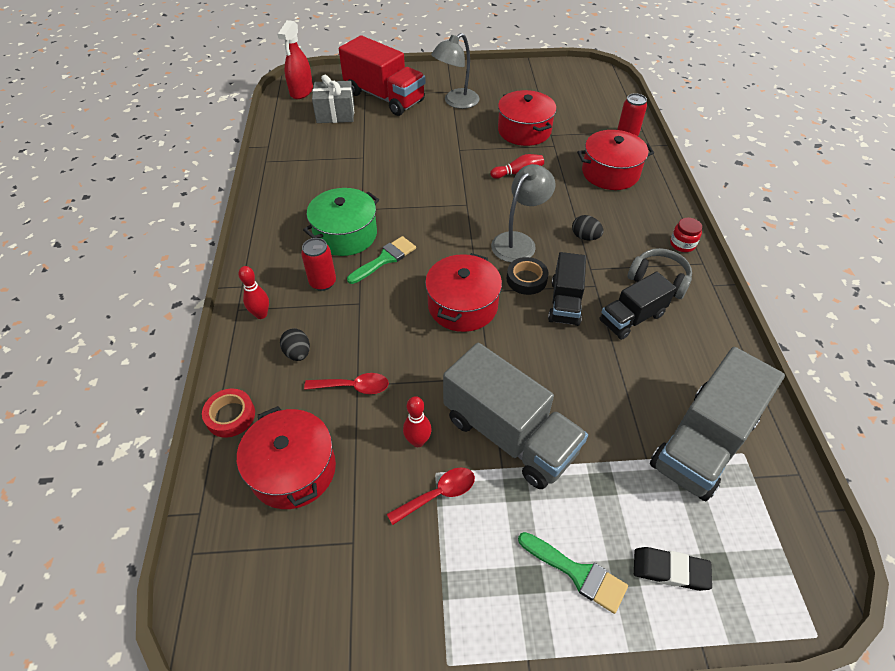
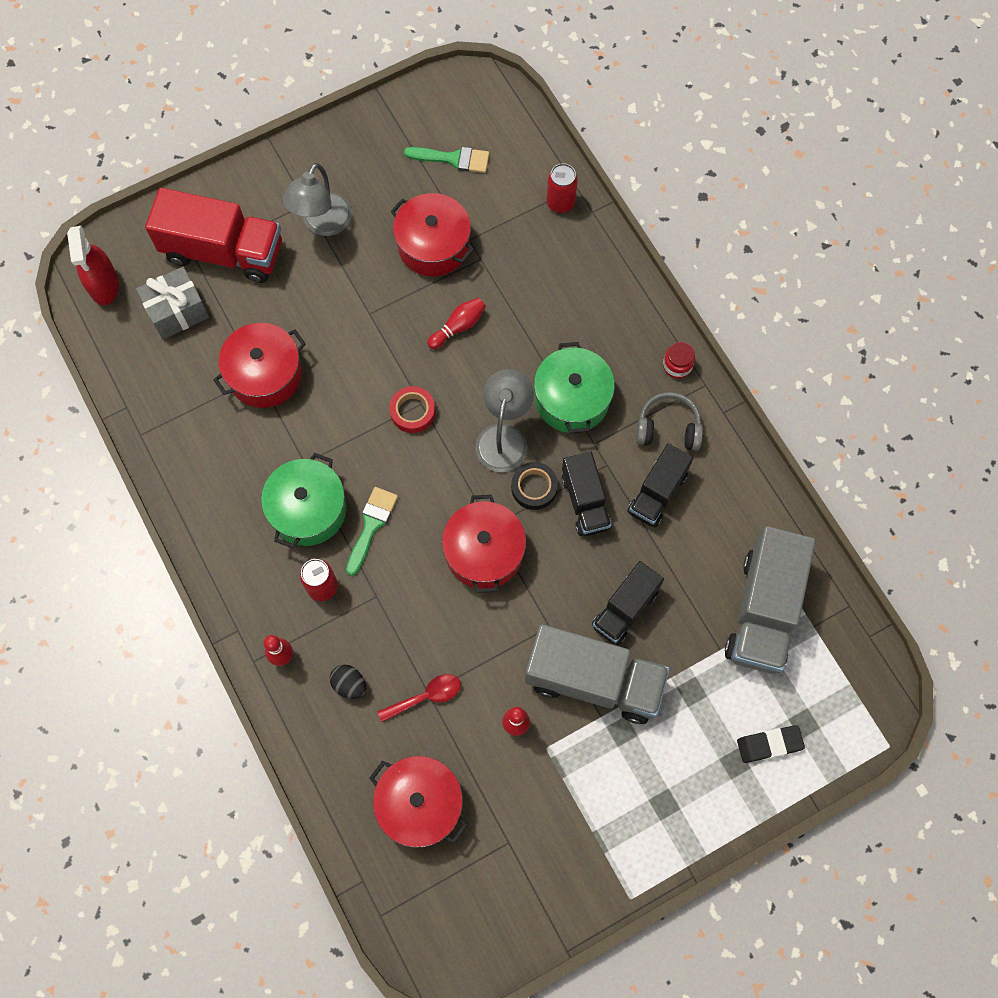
camera: 25 degrees left, 20 degrees up
(230, 416) = (328, 780): red tape -> red tape (412, 412)
(438, 494) = (558, 767): red spoon -> none
(565, 390) = (625, 609): none -> black truck
(577, 573) = (699, 781): green brush -> green brush (453, 159)
(585, 237) = (572, 399): black egg -> green pot
(610, 172) = (563, 281): red pot -> red pot (265, 374)

